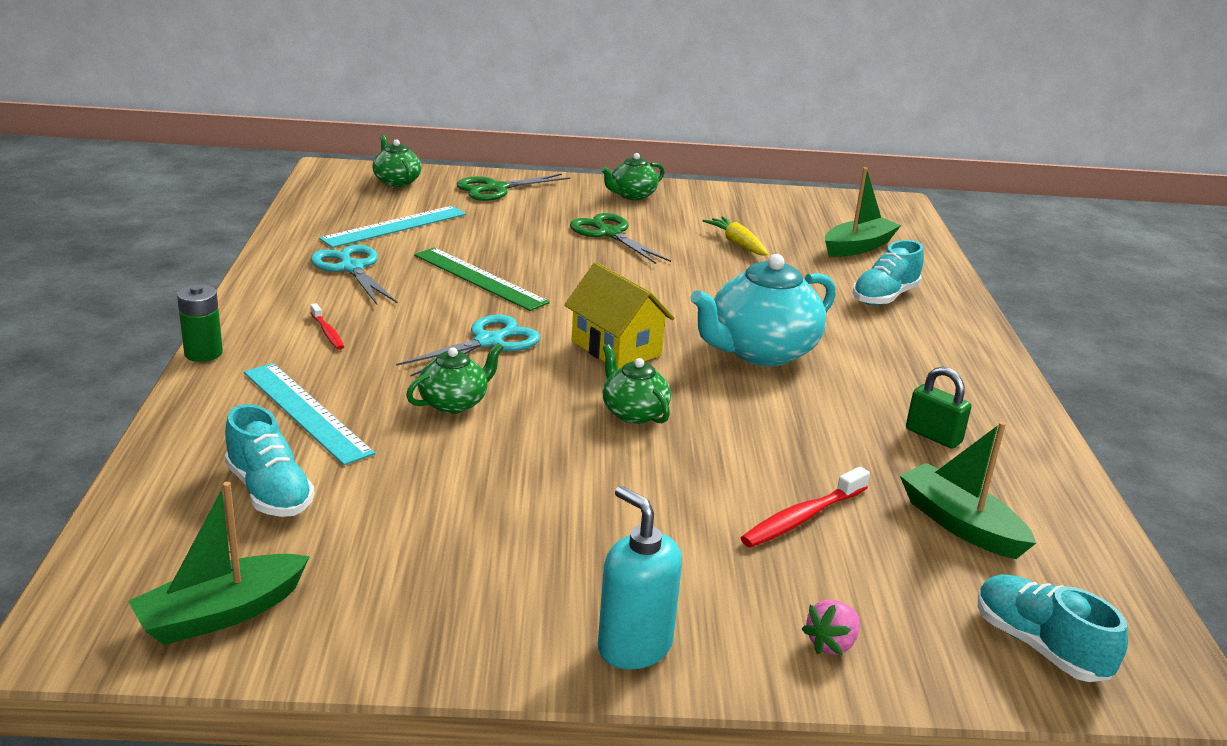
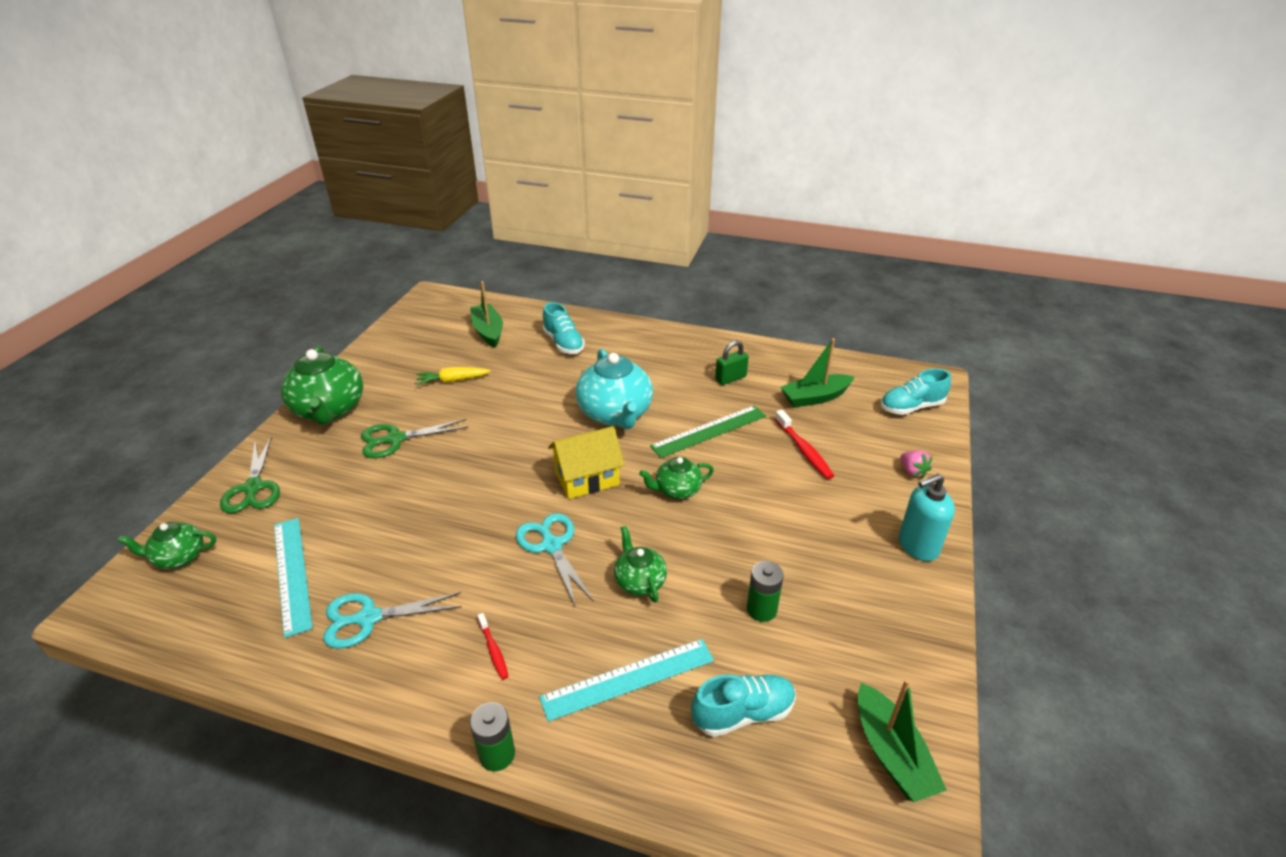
camera: 70 degrees left, 10 degrees up
(327, 332) = (493, 650): red toothbrush -> red toothbrush turned 75 degrees clockwise
(439, 496) = (761, 609): none -> green battery
(479, 278) = (437, 532): green ruler -> green ruler (709, 431)
(632, 195) = (329, 410): green teapot -> green teapot, size x1.85

